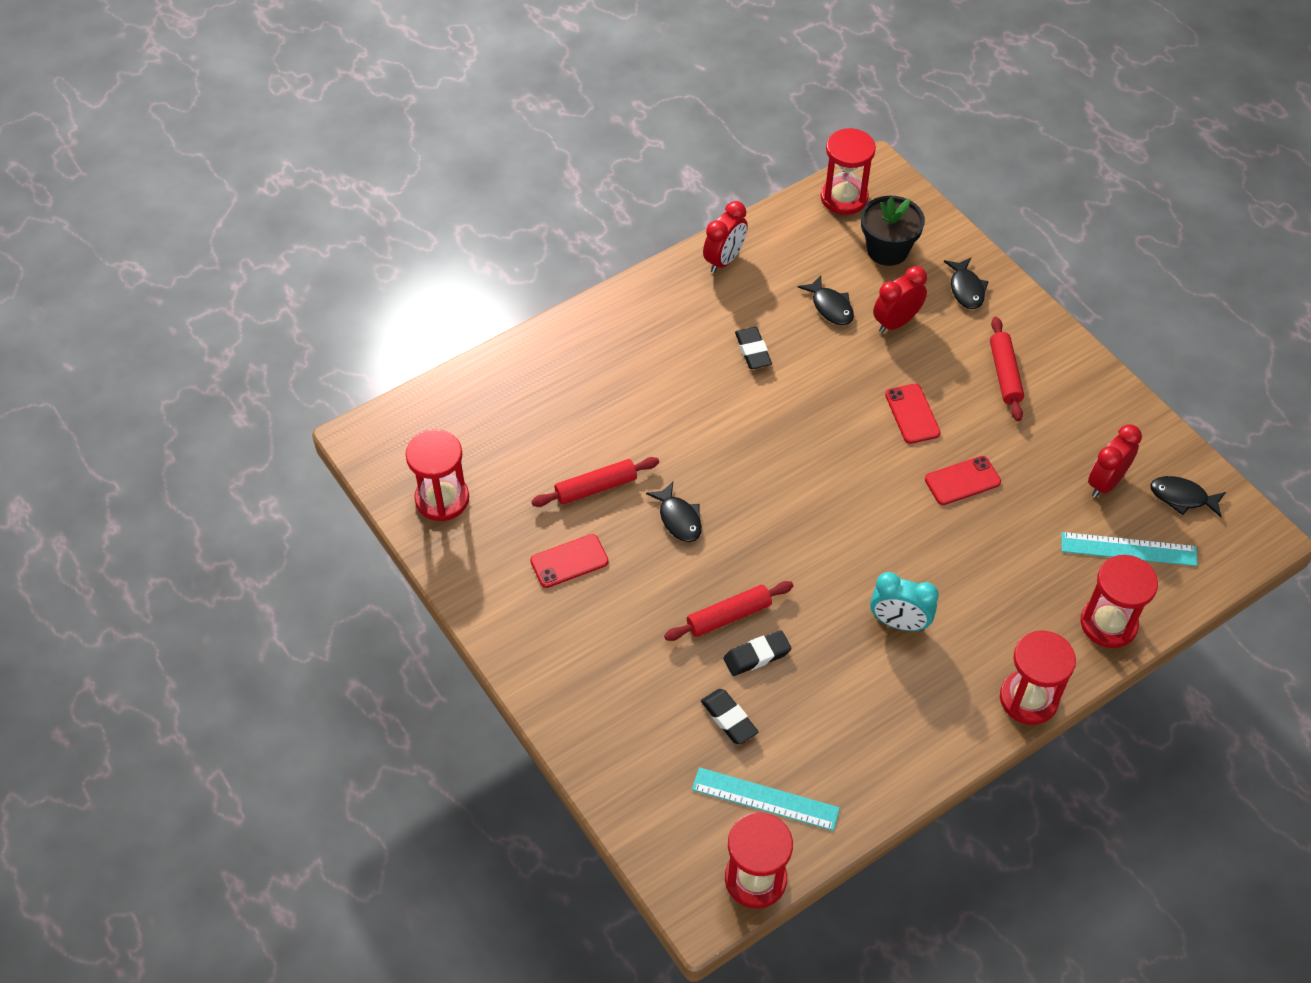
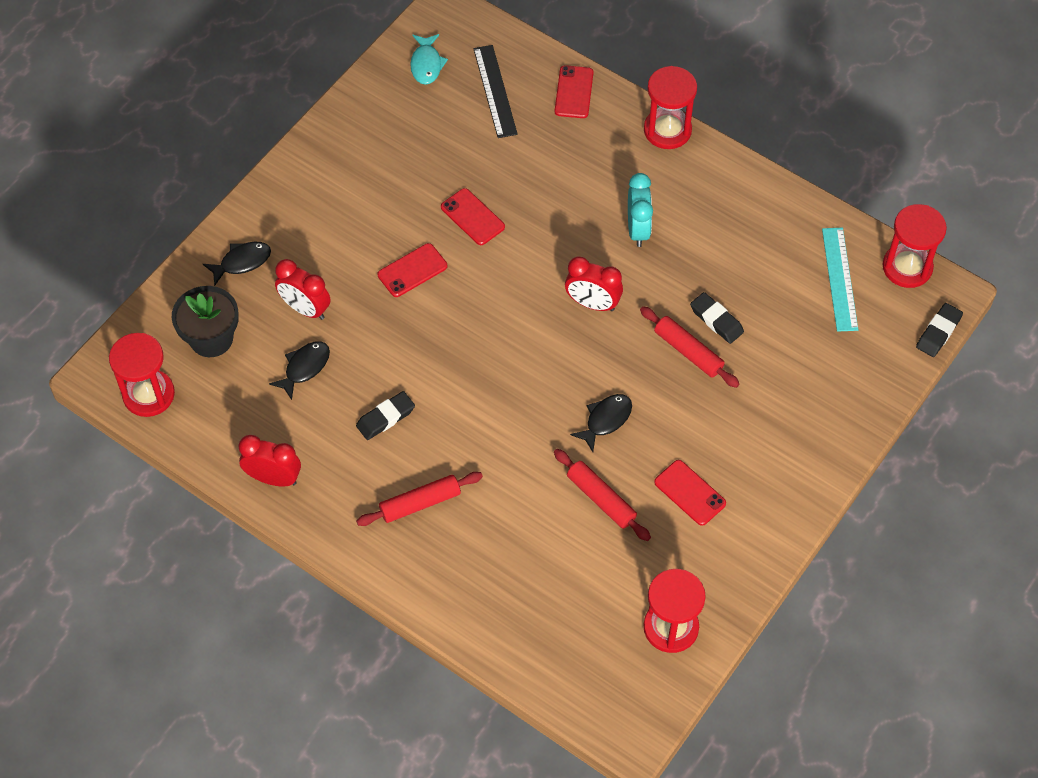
camera: 110 degrees left, 5 degrees up
(729, 719) = (784, 323): black eraser -> black eraser (938, 332)
(1005, 374) = (337, 211): red rolling pin -> red rolling pin (420, 503)
(1105, 482) = (432, 117): red clock -> red clock (592, 303)
(1108, 623) = (574, 92): red hourglass -> red phone
(1128, 549) = (495, 91): turquoise ruler -> black ruler
(1182, 497) = (426, 64): black fish -> turquoise fish

